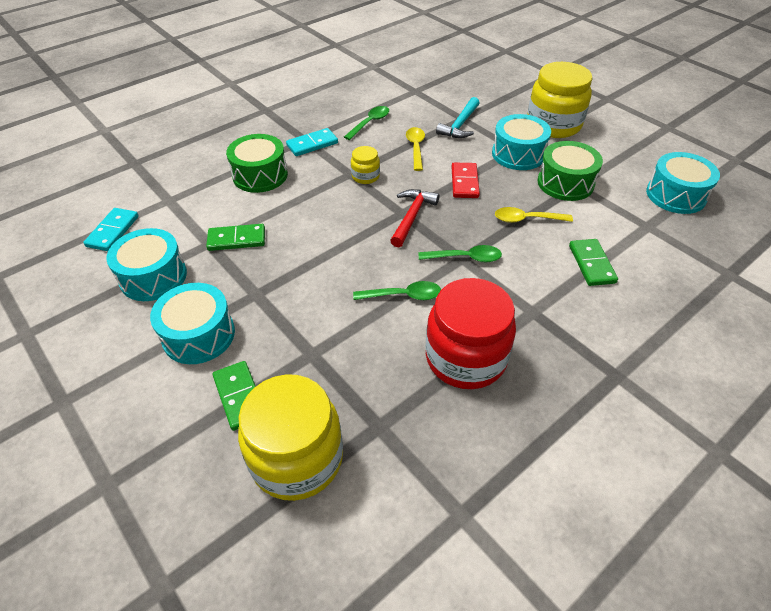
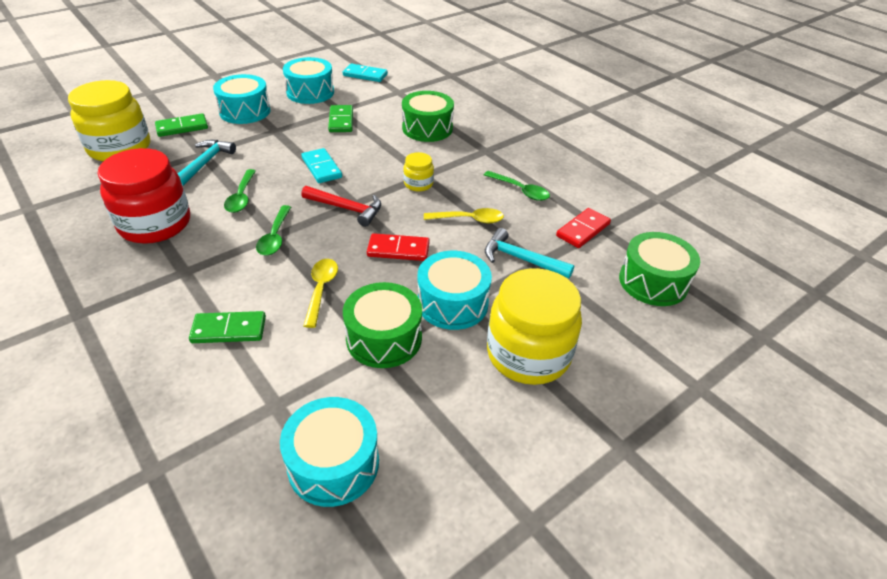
camera: 90 degrees right, 5 degrees down
(312, 144) = (477, 154): turquoise domino -> turquoise domino (322, 168)
(336, 345) = (205, 163): none -> turquoise hammer
(419, 98) = (583, 230): none -> red domino
(469, 77) = (653, 282): none -> green drum

